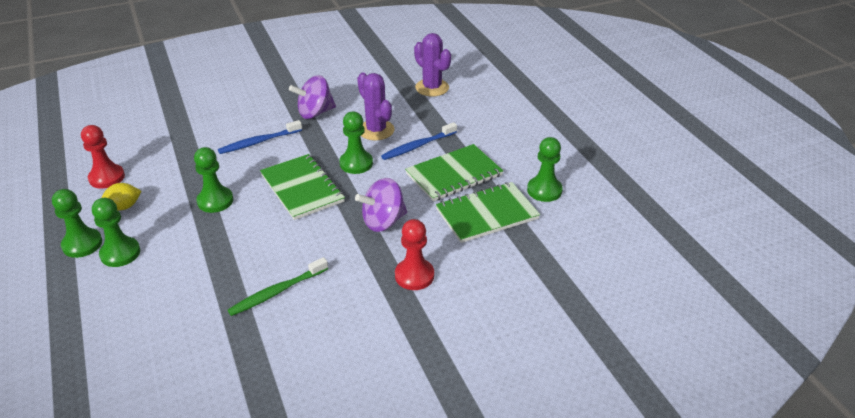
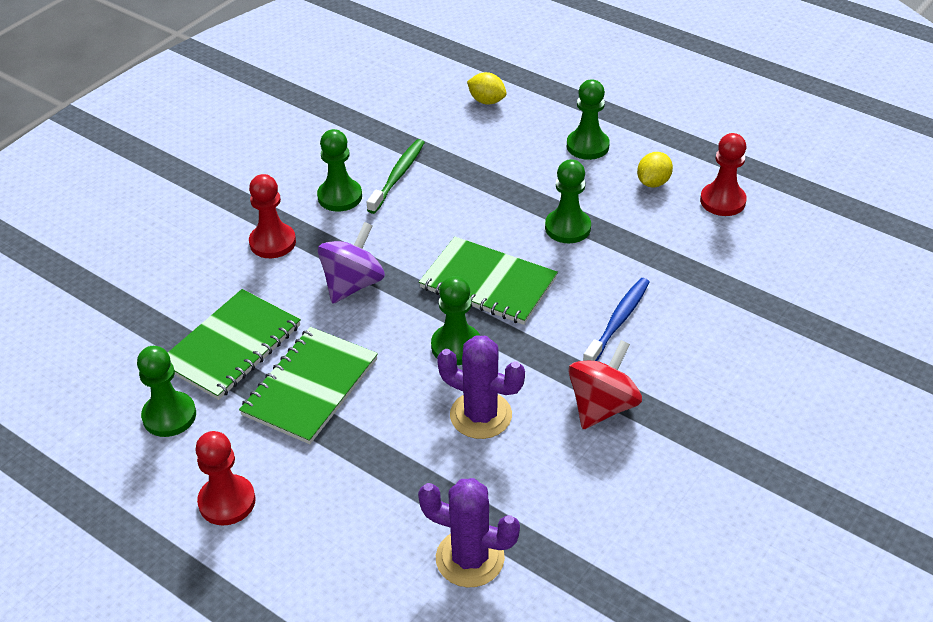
camera: 150 degrees right, 5 degrees up
(82, 244) = (635, 138): green pawn -> green pawn (340, 197)
(129, 335) = (486, 101): none -> yellow lemon
(315, 113) = (602, 406): purple spinning top -> red spinning top
(418, 146) = (396, 414): blue toothbrush -> none
(530, 142) = (227, 502): none -> red pawn

